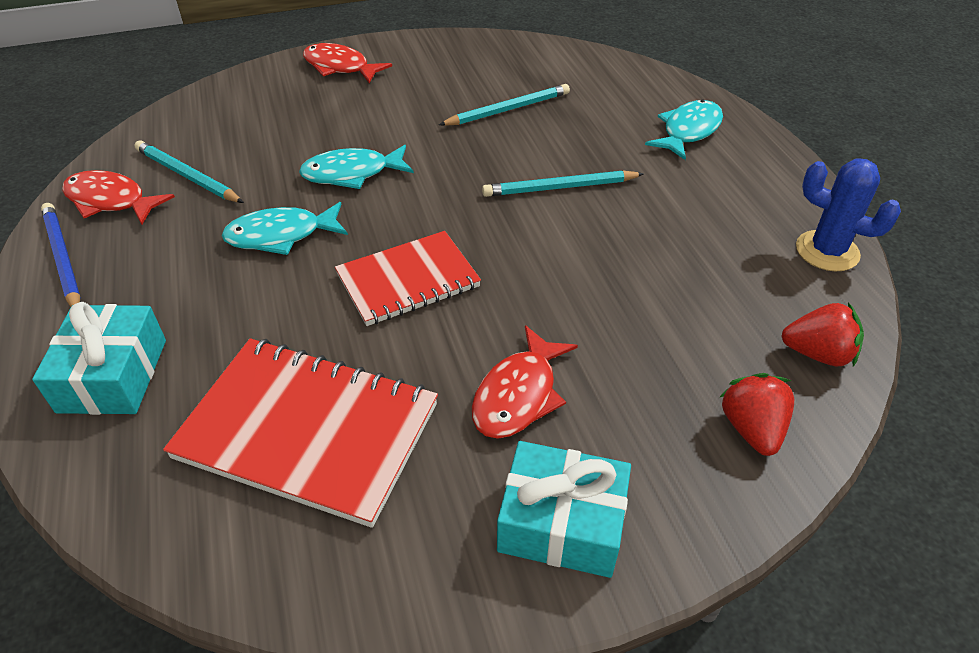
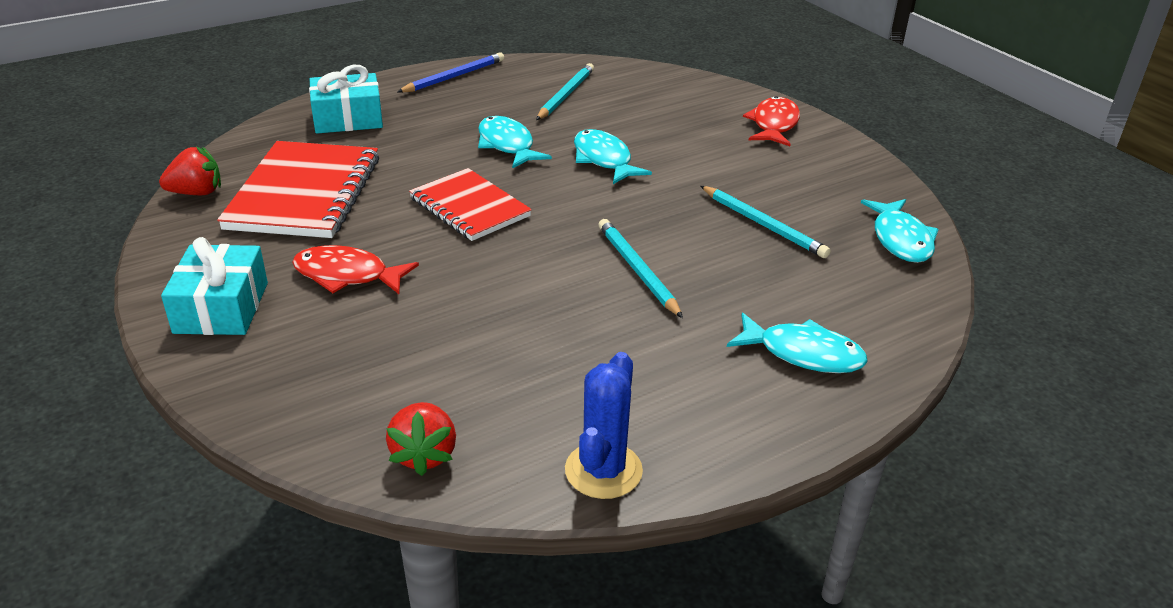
camera: 75 degrees right, 10 degrees down
(110, 201) = (522, 76): red fish -> none
(550, 56) = (900, 239): none -> turquoise fish
(751, 429) = (318, 406): red strawberry -> red strawberry (196, 193)

